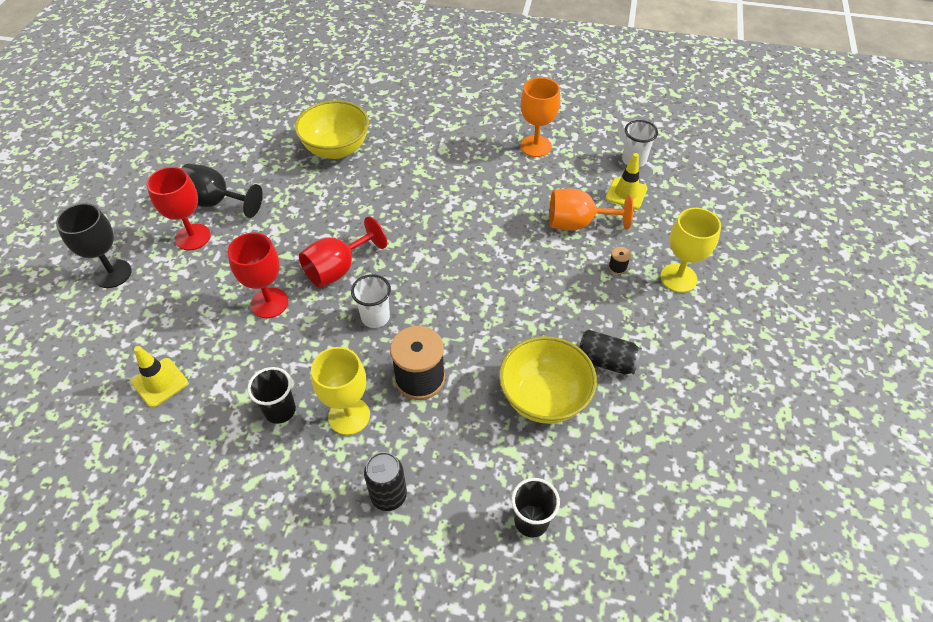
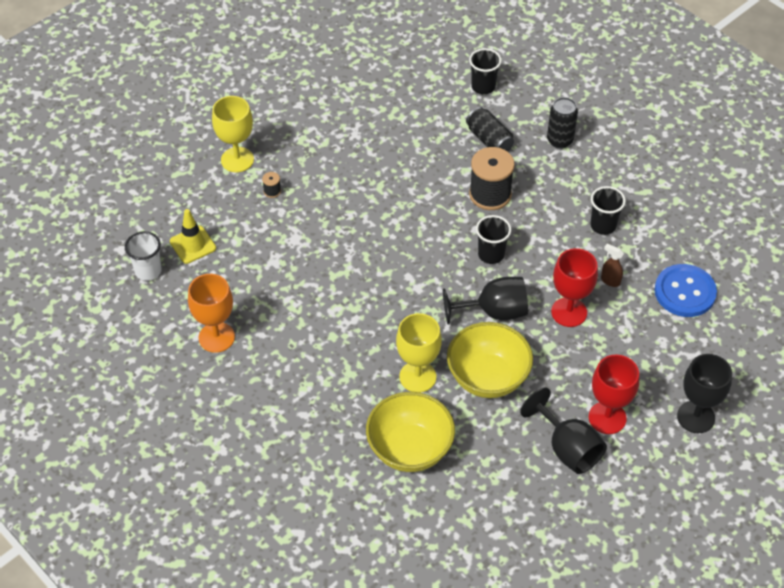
camera: 145 degrees left, 0 degrees up
(160, 382) = (685, 292): yellow traffic cone -> blue button
(244, 353) = (610, 281): none -> brown spray bottle
(338, 269) = (494, 312): red goblet -> black goblet
(349, 416) = (556, 197): yellow goblet -> yellow goblet (417, 377)
(375, 317) = (491, 254): white cup -> black cup
(544, 398) = (415, 139): yellow bowl -> yellow bowl (487, 378)
(577, 223) = (263, 241): orange goblet -> none
(604, 360) = (352, 138): black can -> black can (489, 140)

